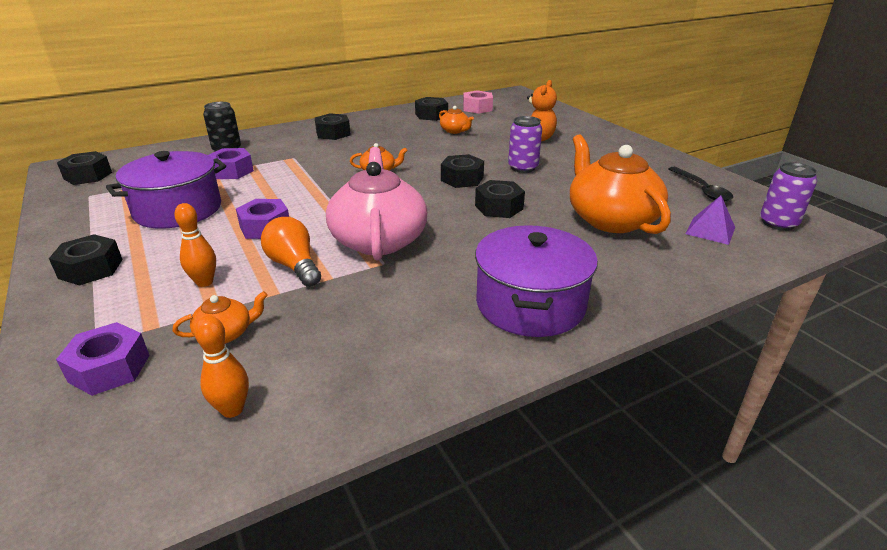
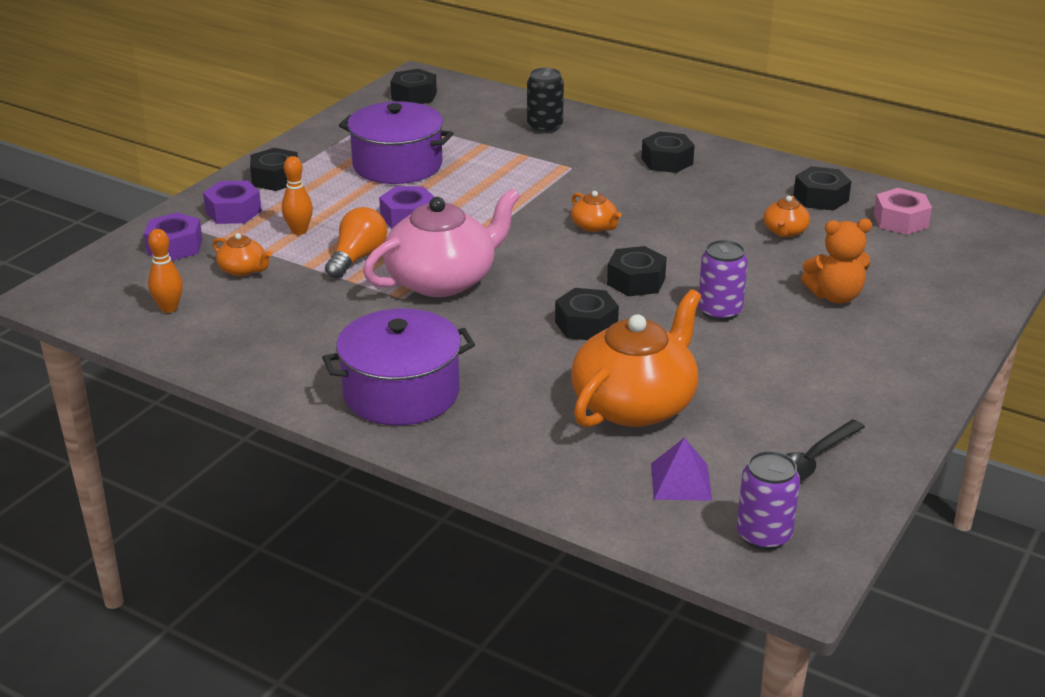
camera: 60 degrees right, 0 degrees up
(232, 171) = (500, 152): purple nut -> purple nut (233, 211)

